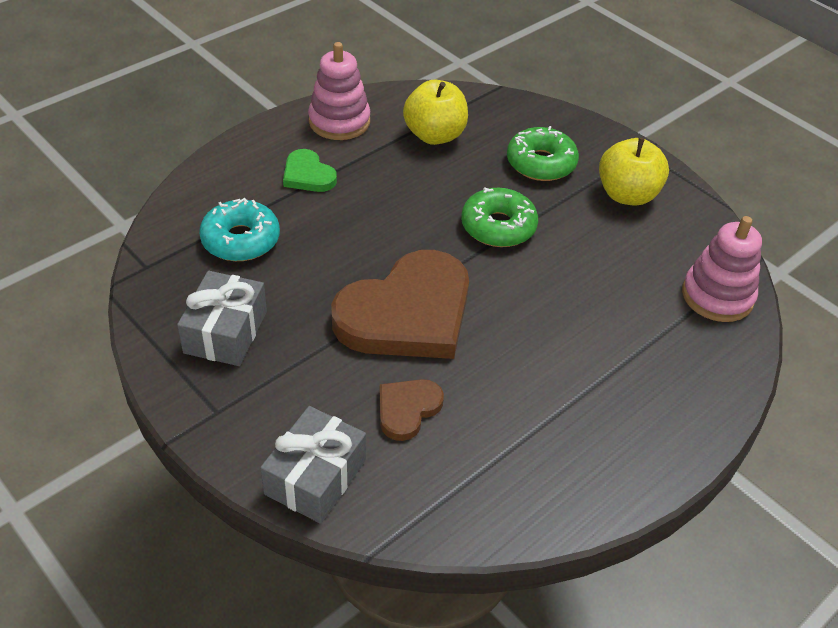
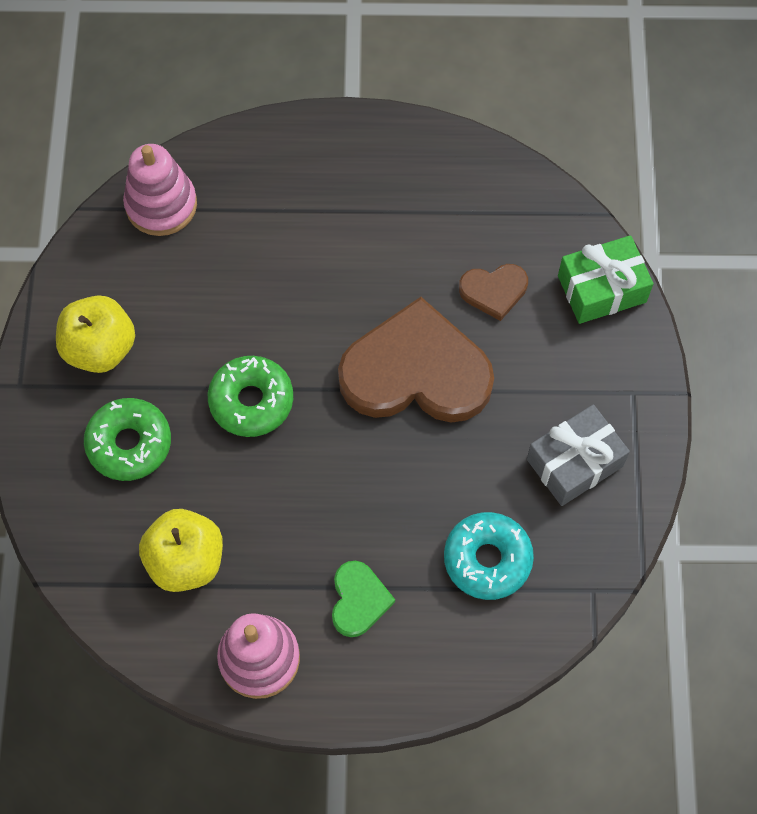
camera: 135 degrees left, 20 degrees up
(315, 477) = (601, 289): grey gift -> green gift

